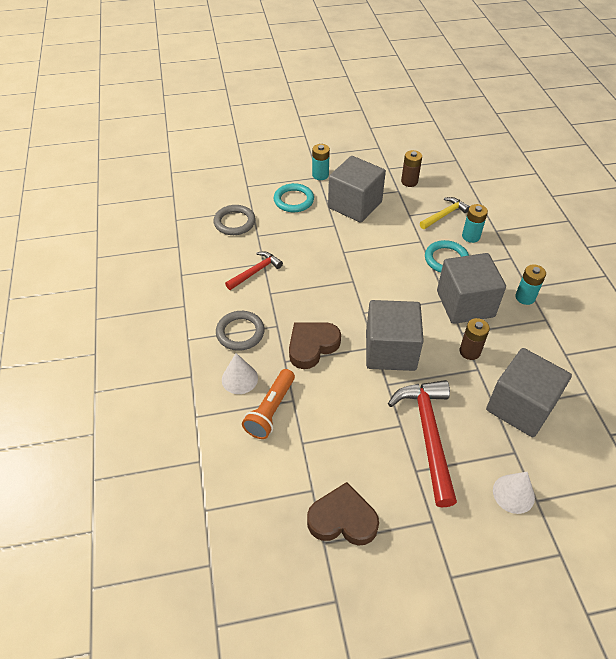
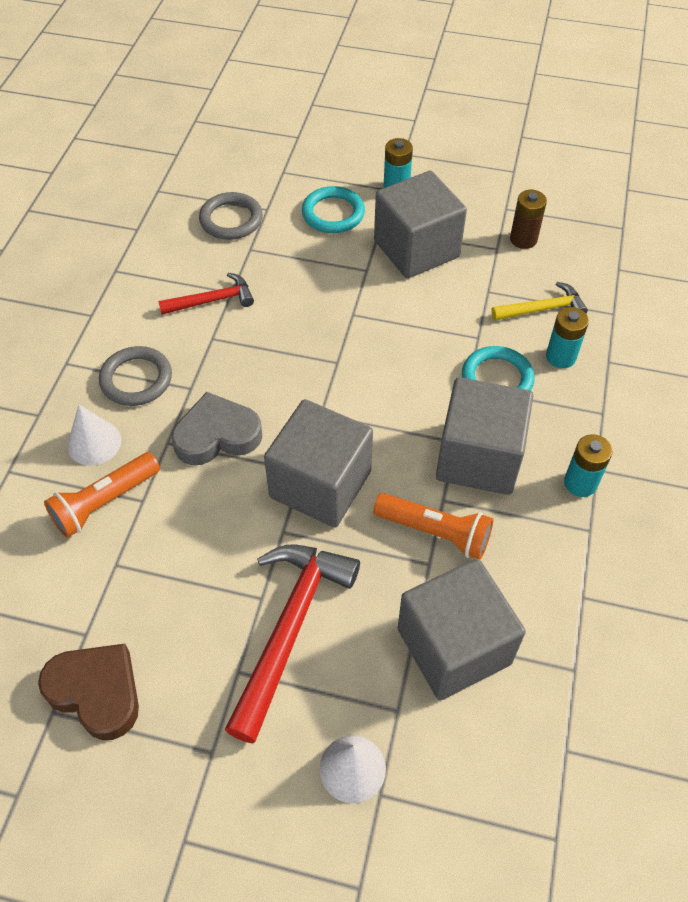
camera: 25 degrees right, 5 degrees up
(312, 346) = (217, 435): brown heart -> grey heart
(470, 351) = (435, 532): brown battery -> orange flashlight

